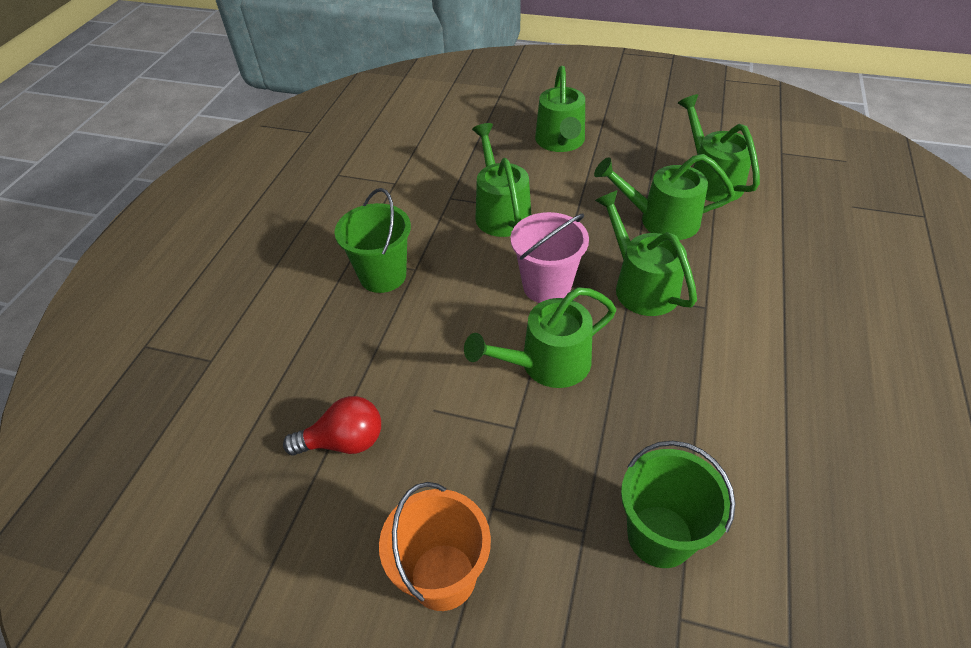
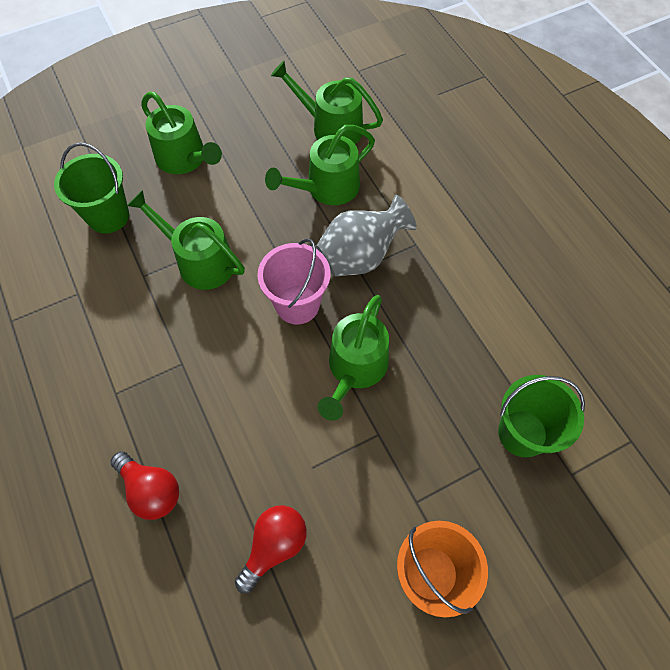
camera: 45 degrees left, 15 degrees up
(306, 334) = (151, 490): none -> red light bulb
(383, 275) = (160, 389): green bucket -> green bucket (108, 216)
(640, 285) = (361, 256): green watering can -> grey vase

